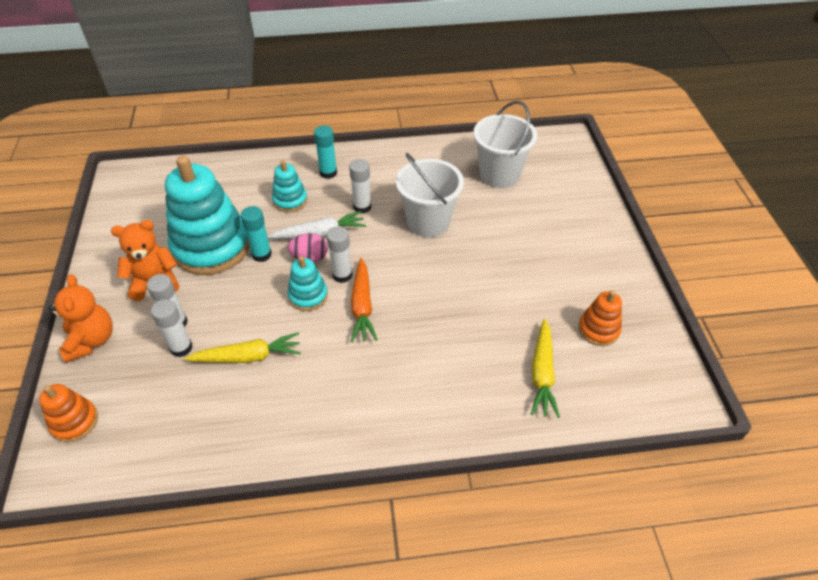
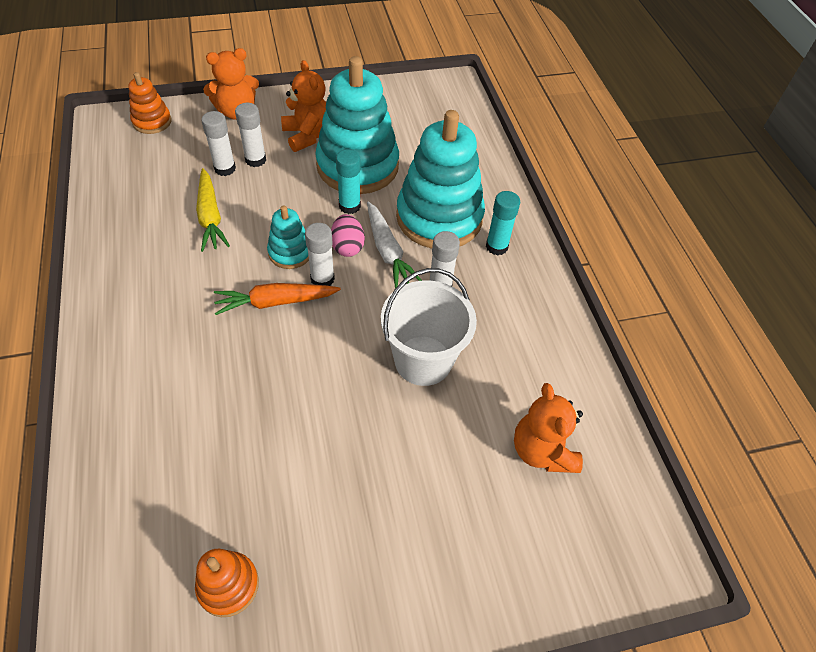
camera: 80 degrees right, 5 degrees up
(290, 200) = (439, 217): turquoise stacking toy -> turquoise stacking toy, size x2.09
(499, 174) = (542, 450): white bucket -> orange teddy bear
(542, 373) = (159, 502): yellow carrot -> none

